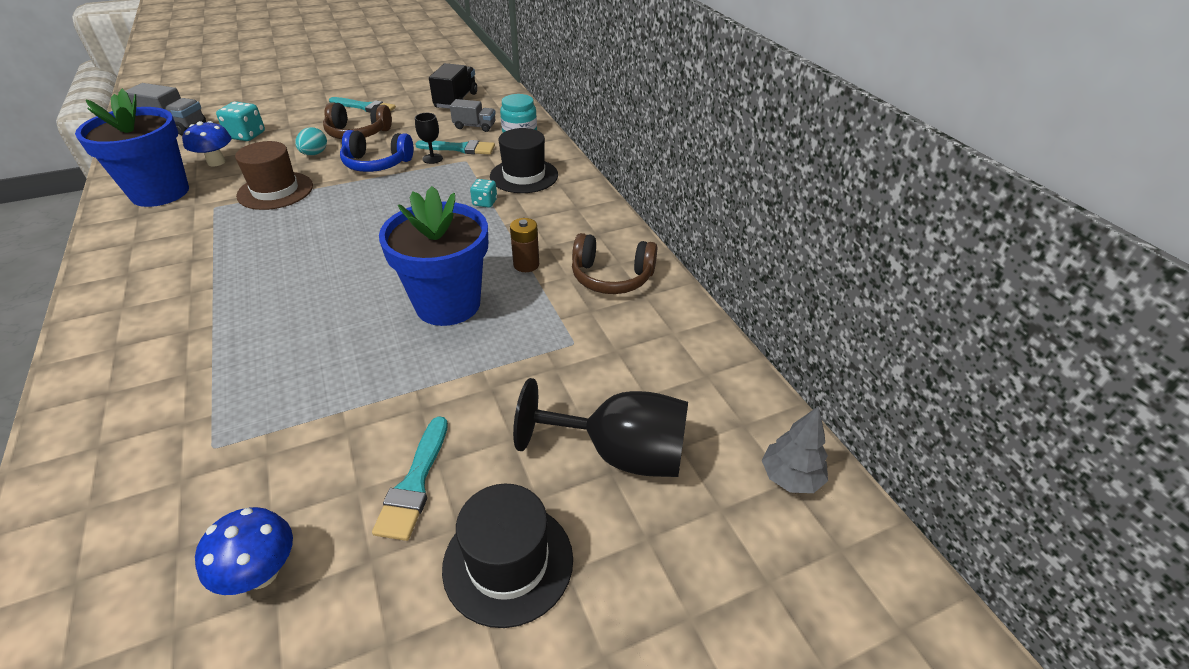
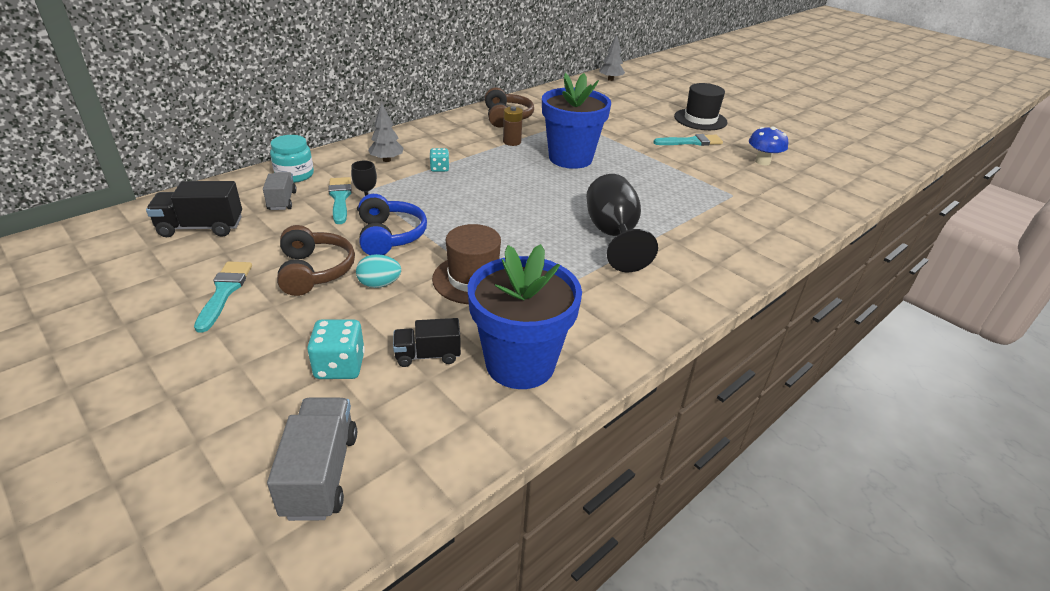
camera: 110 degrees left, 5 degrees down
(216, 162) = (428, 355): blue mushroom -> black truck
(524, 176) = (386, 160): black hat -> grey tree
(620, 453) = (630, 106): black goblet -> black goblet (613, 235)

